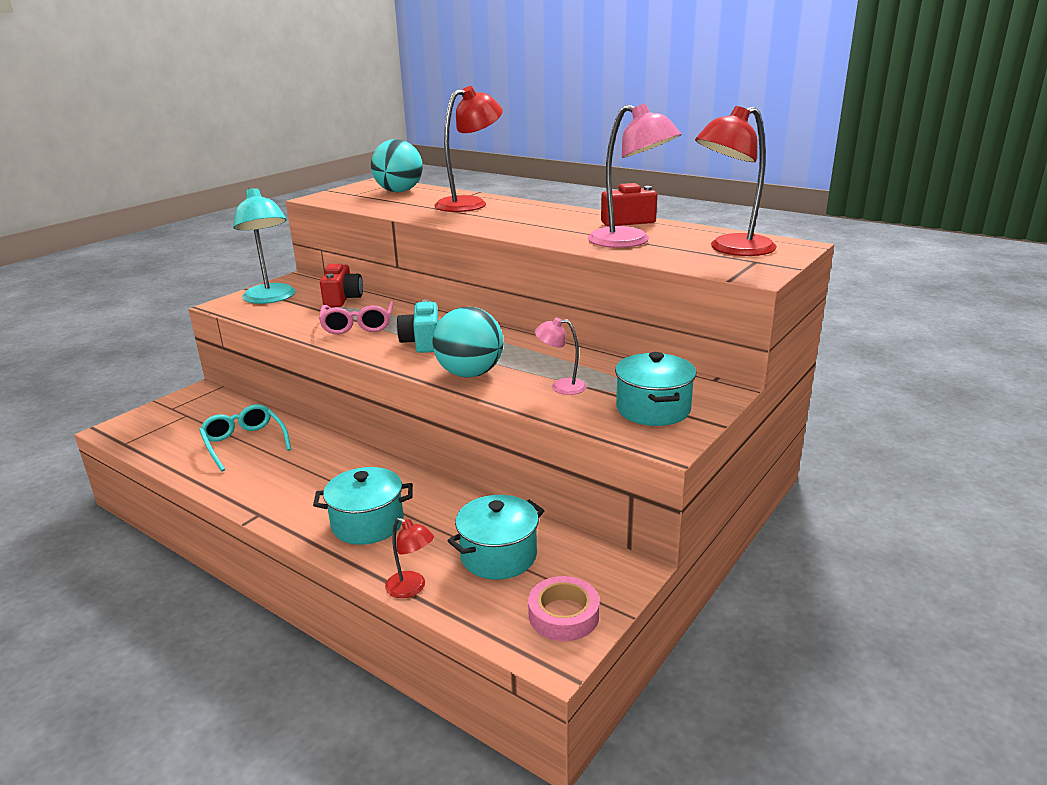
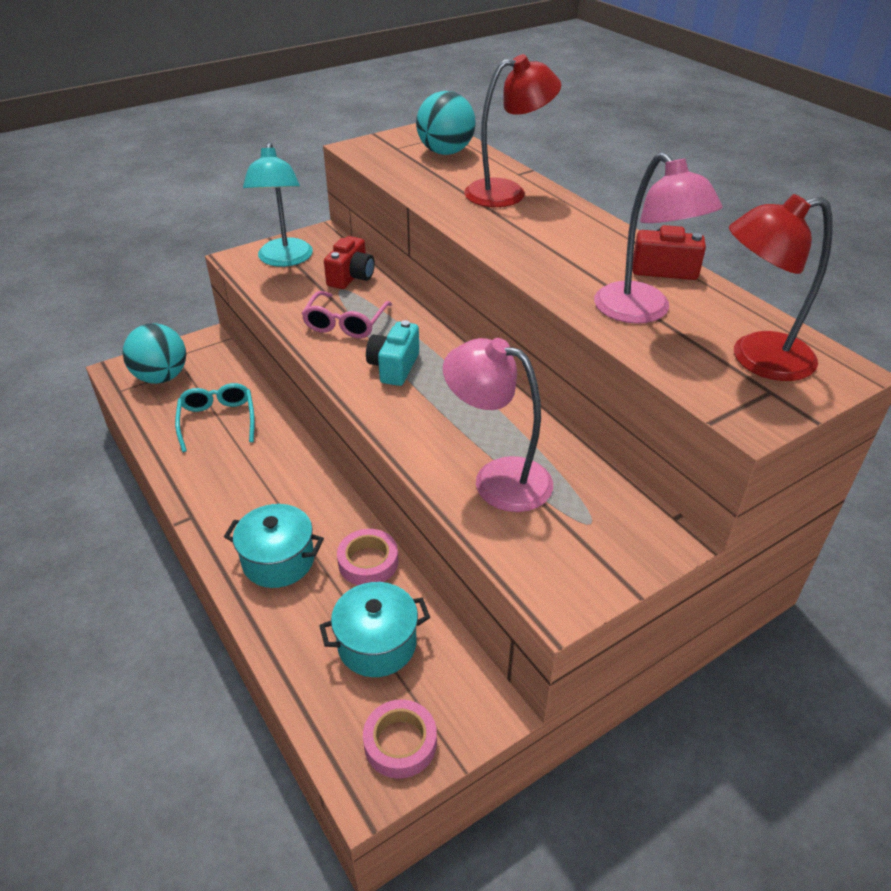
camera: 20 degrees right, 15 degrees up
(411, 588) = (279, 657): red lamp -> none
(454, 504) = (368, 562): none -> pink tape
(470, 374) = (416, 430): turquoise ball -> turquoise ball (161, 377)
(561, 387) = (498, 478): pink lamp -> pink lamp, size x1.98
(653, 409) = (576, 545): turquoise pot -> none

